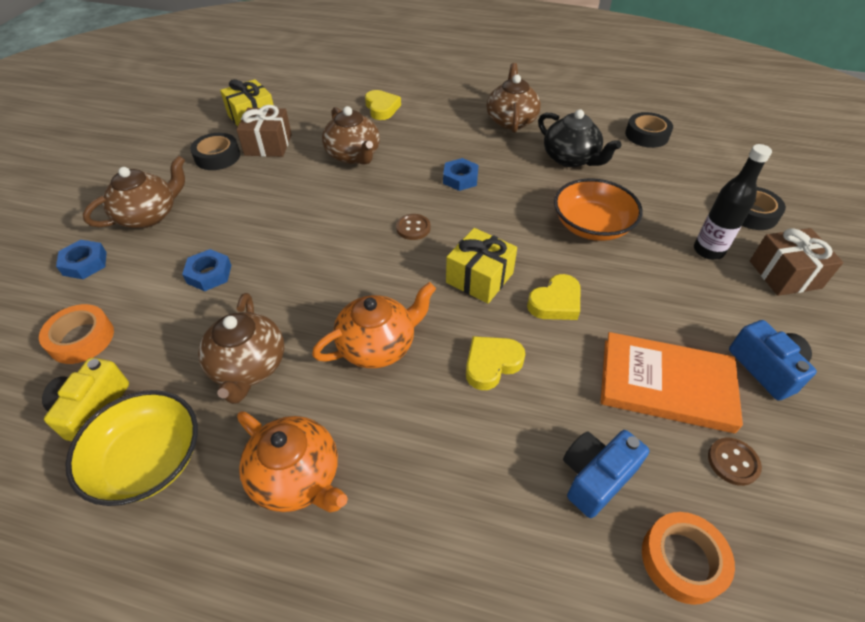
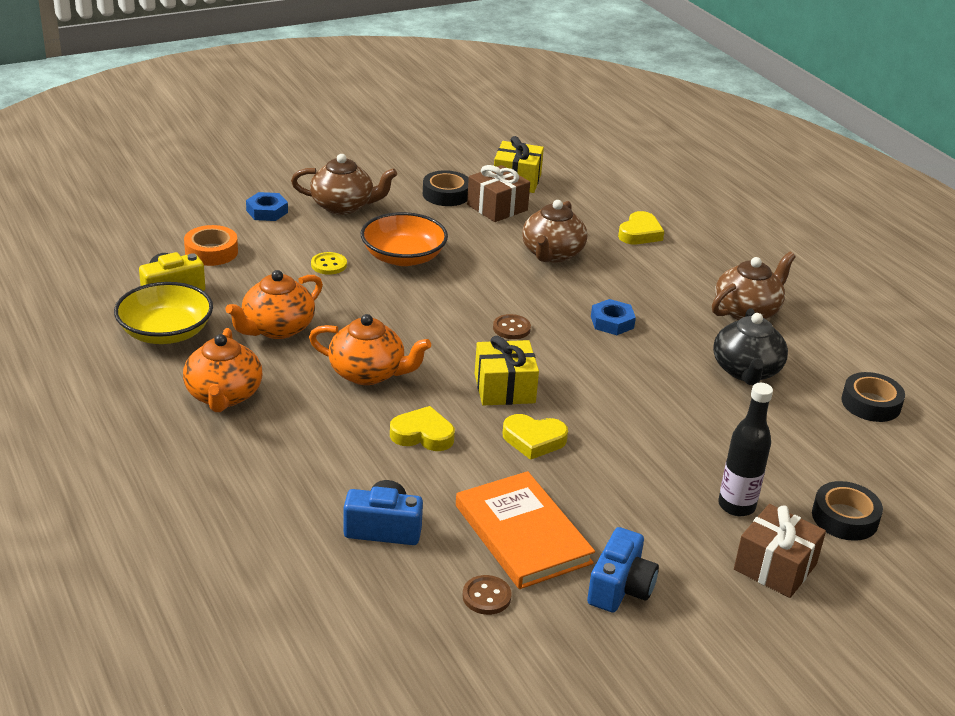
camera: 45 degrees right, 15 degrees down
(209, 274) = (329, 265): blue nut -> yellow button
(248, 366) = (277, 328): brown teapot -> orange teapot
(592, 225) = (663, 422): orange bowl -> orange bowl (403, 257)
(682, 560) = (363, 596): orange tape -> none

